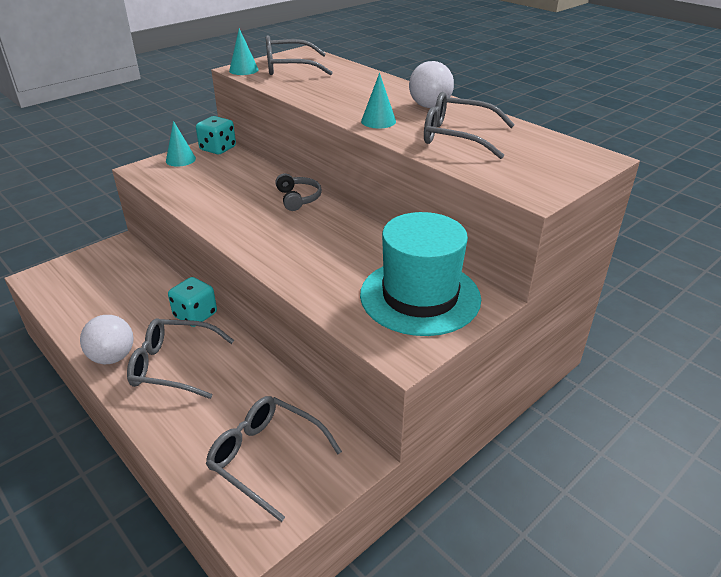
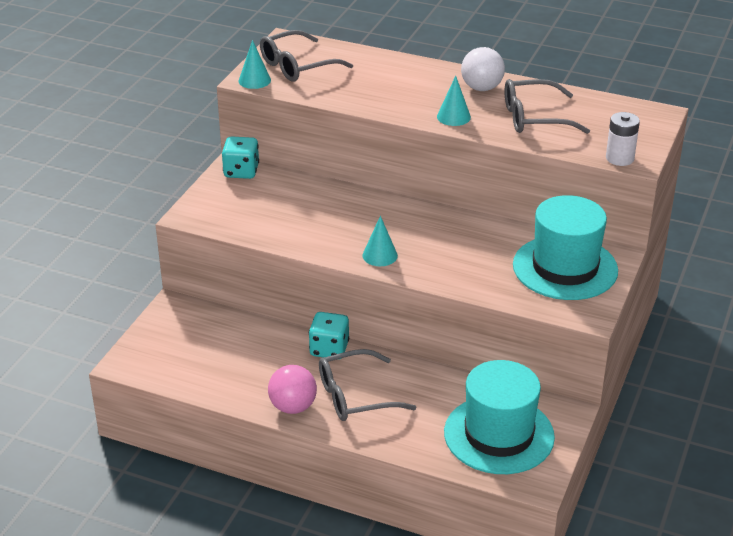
camera: 25 degrees left, 0 degrees up
(113, 357) = (293, 407): white ball -> pink ball
(180, 159) = (217, 194): turquoise cone -> turquoise cone (380, 255)
(265, 457) = (499, 435): grey glasses -> turquoise hat
(298, 198) = (382, 207): grey headphones -> none
(517, 187) = (619, 158): none -> white battery

